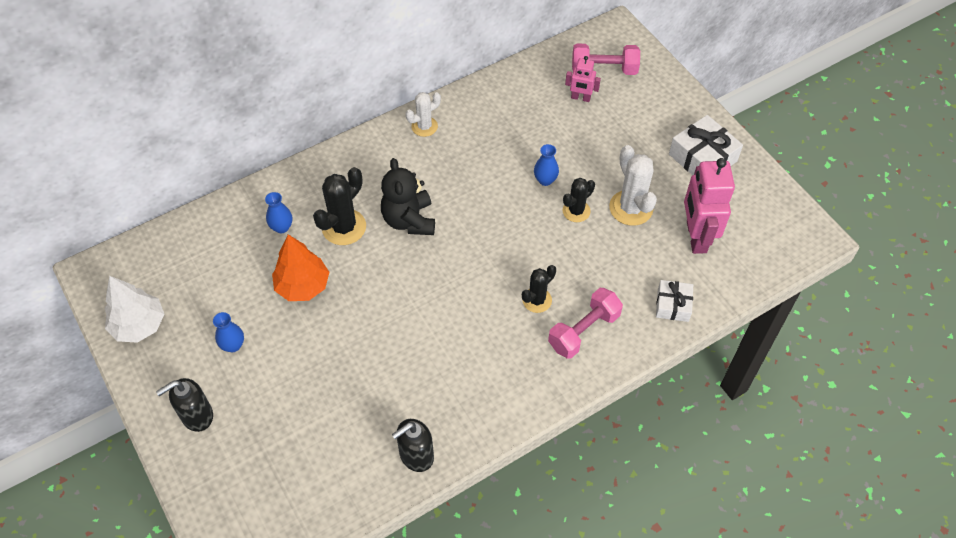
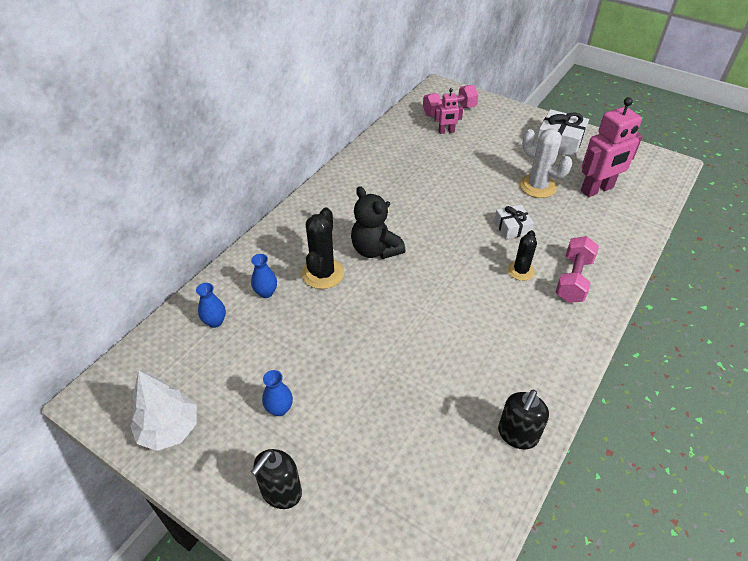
camera: 25 degrees left, 10 degrees down
(303, 286) = (316, 332): orange tree -> none
(424, 126) = (342, 183): white cactus -> none
(545, 180) = (461, 188): blue vase -> blue vase (215, 322)
(576, 211) = (500, 201): black cactus -> none
(673, 305) = (620, 238): white gift -> white gift (512, 227)
(695, 237) = (597, 189): pink robot -> pink robot turned 90 degrees counterclockwise

